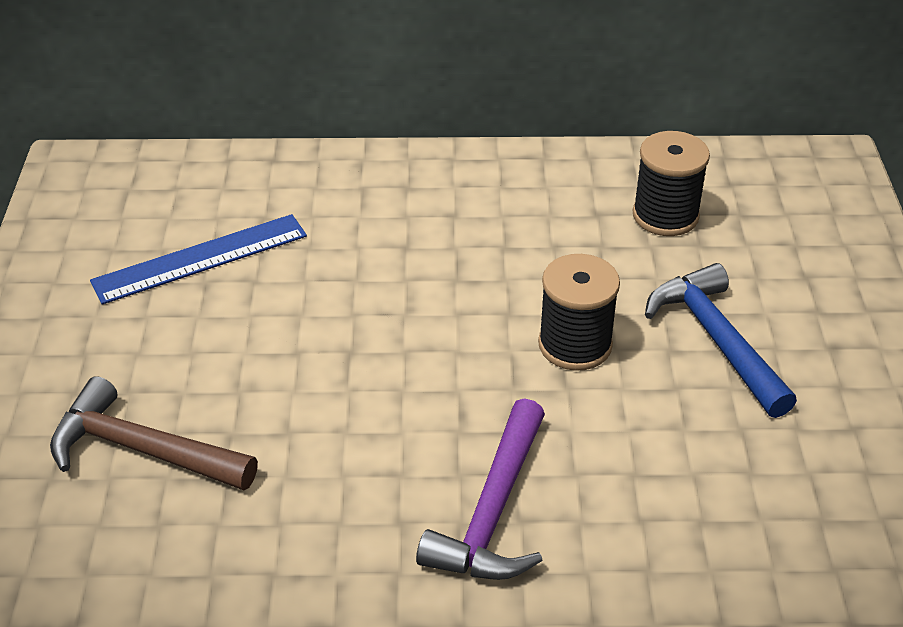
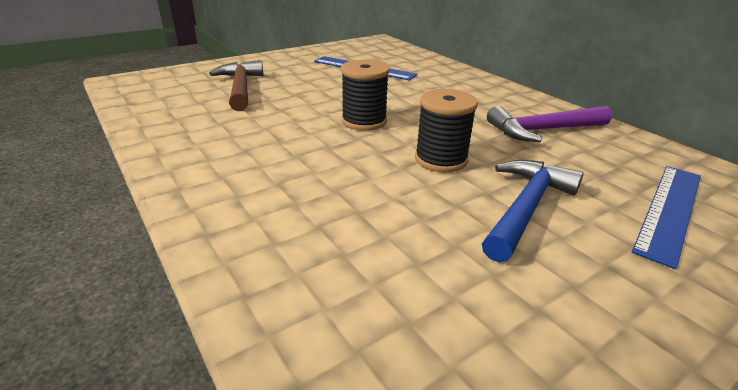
camera: 55 degrees right, 10 degrees down
(493, 512) = (276, 172): purple hammer -> purple hammer (543, 130)
(665, 215) = (600, 156): black spool -> black spool (364, 121)
(785, 246) = (669, 210): none -> blue ruler

